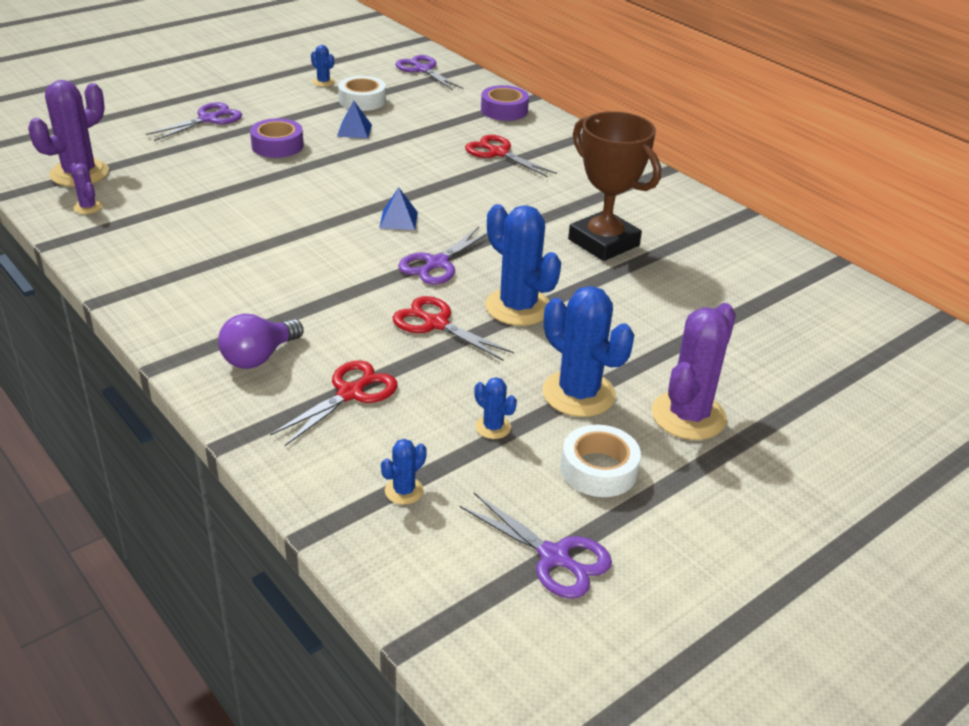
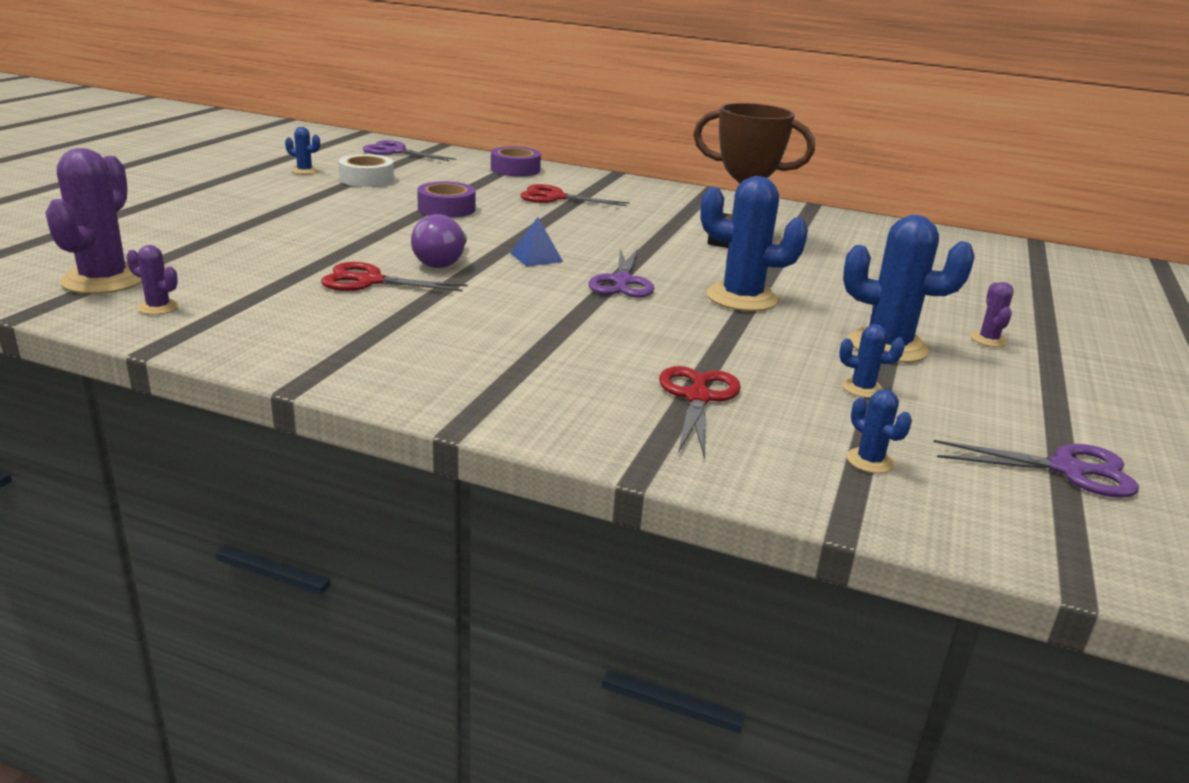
camera: 30 degrees left, 10 degrees down
(208, 119) = (211, 213): purple scissors -> none
(259, 357) = (559, 392): purple light bulb -> purple light bulb (442, 262)
(277, 146) = (324, 223): purple tape -> purple tape (446, 208)
(354, 130) = (391, 201): blue pyramid -> none
(404, 491) = (870, 461): blue cactus -> blue cactus turned 45 degrees counterclockwise
(436, 324) = (691, 325): red scissors -> red scissors (370, 281)
(599, 469) = (991, 395): white tape -> none
(688, 416) = (988, 340): purple cactus -> purple cactus, size x0.47

